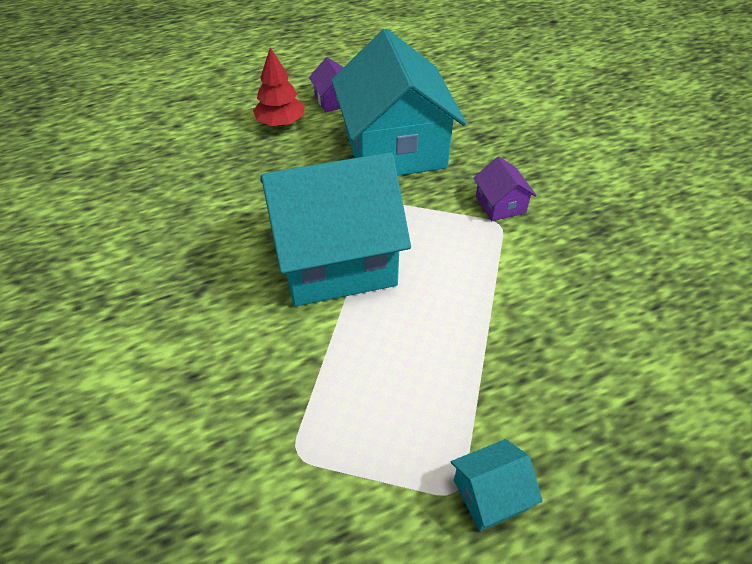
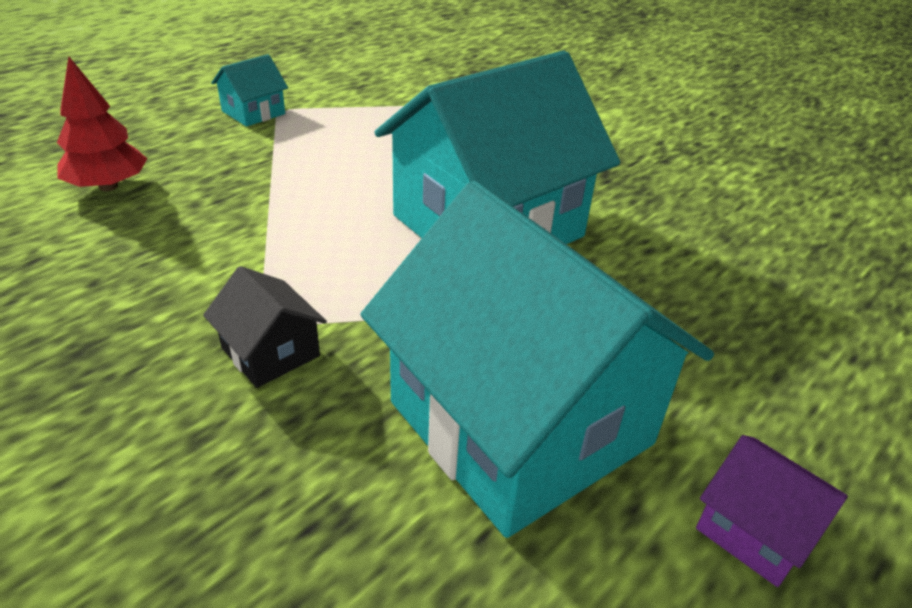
camera: 155 degrees right, 10 degrees down
(280, 123) = (787, 418): red tree -> red tree (108, 186)
(500, 205) = (270, 352): purple house -> black house

